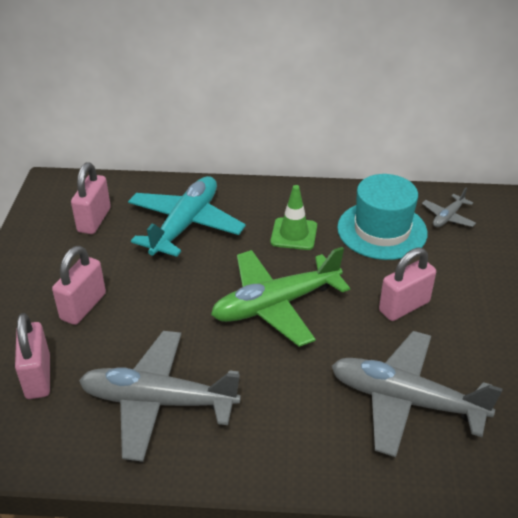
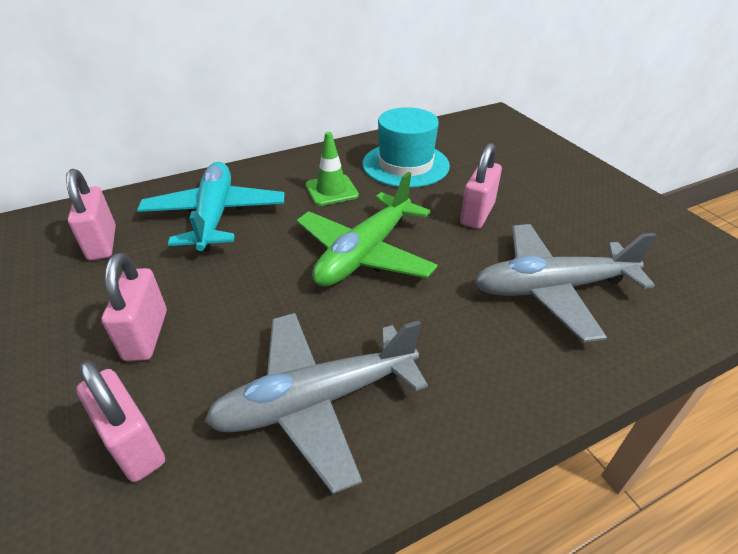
camera: 30 degrees left, 0 degrees up
(448, 217) = (448, 141): grey plane -> none

